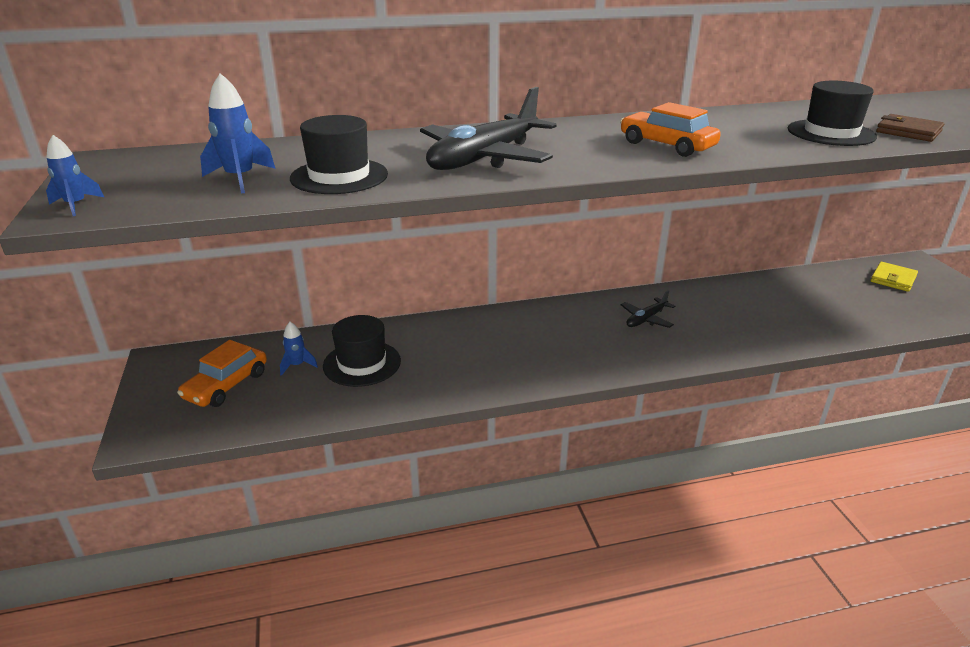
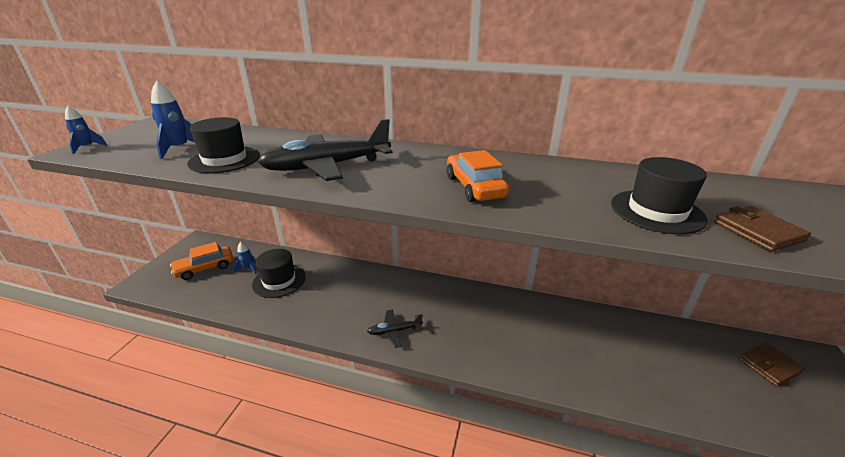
camera: 30 degrees right, 0 degrees up
(646, 319) = (487, 318): black plane -> black plane (394, 331)
(893, 279) = (769, 366): yellow wallet -> brown wallet

